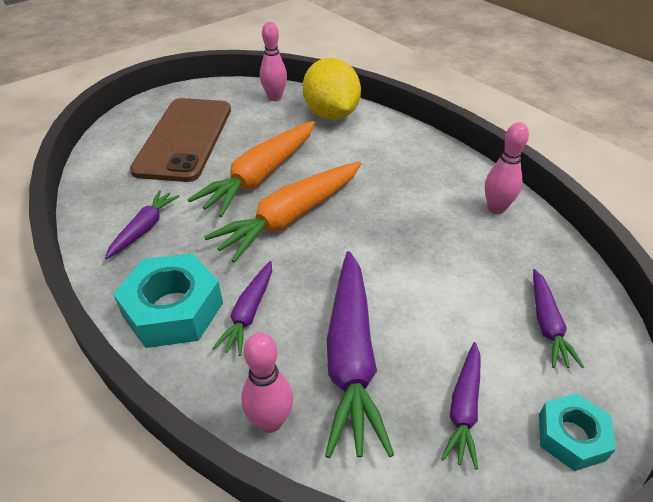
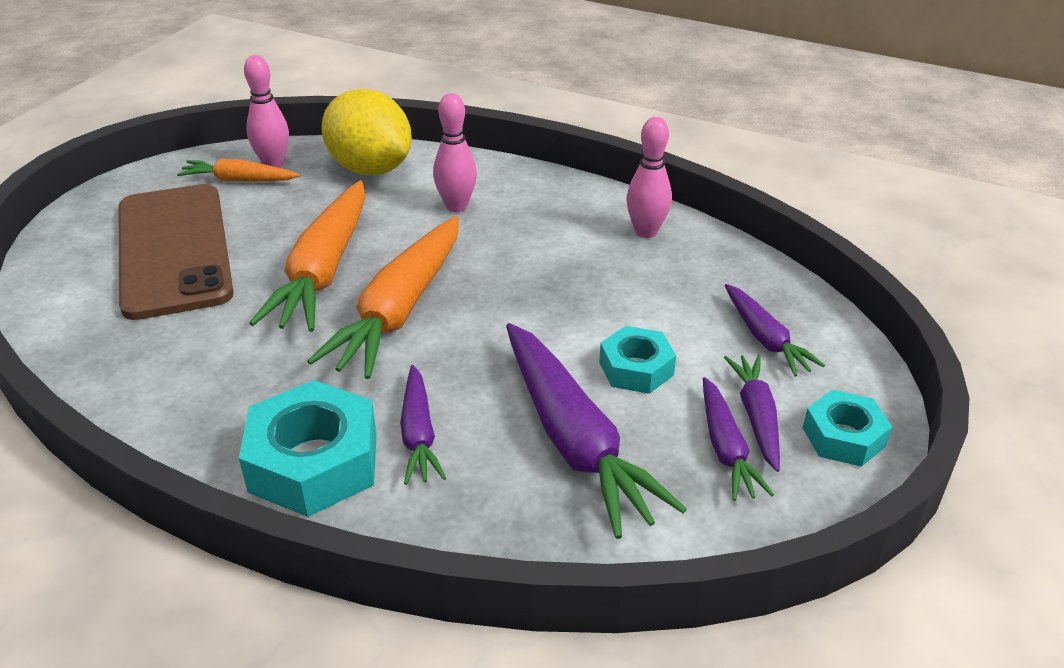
camera: 25 degrees left, 5 degrees down
(144, 229) = (199, 381): purple carrot -> purple carrot (756, 417)
(248, 103) = (239, 180): none -> orange carrot
(270, 421) = (522, 537): pink bowling pin -> pink bowling pin (456, 206)
(429, 315) = (636, 368): none -> turquoise nut

